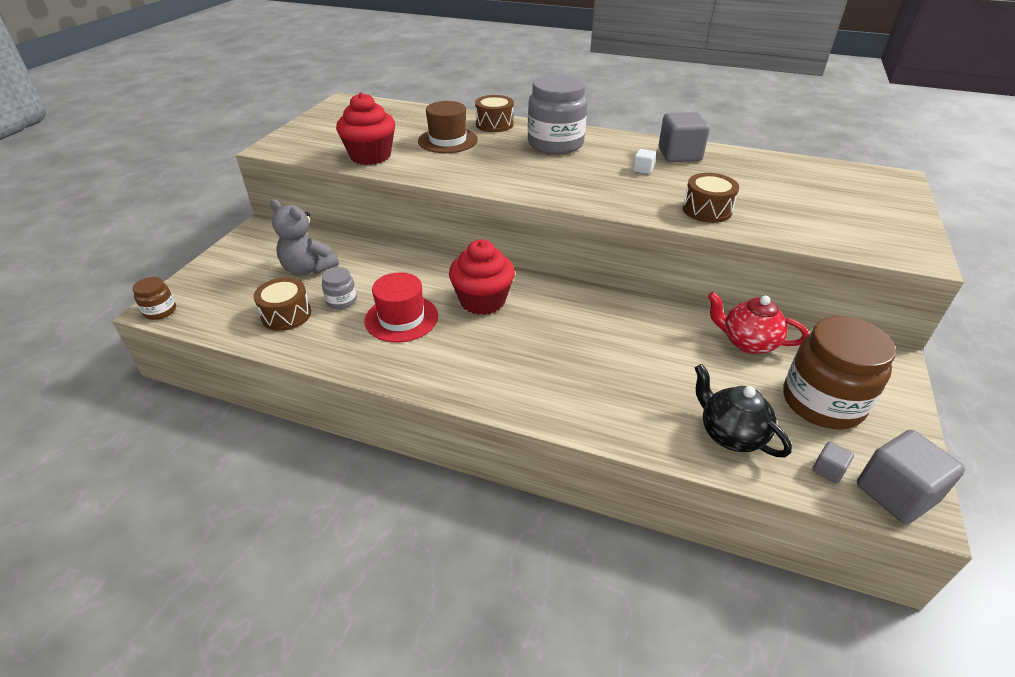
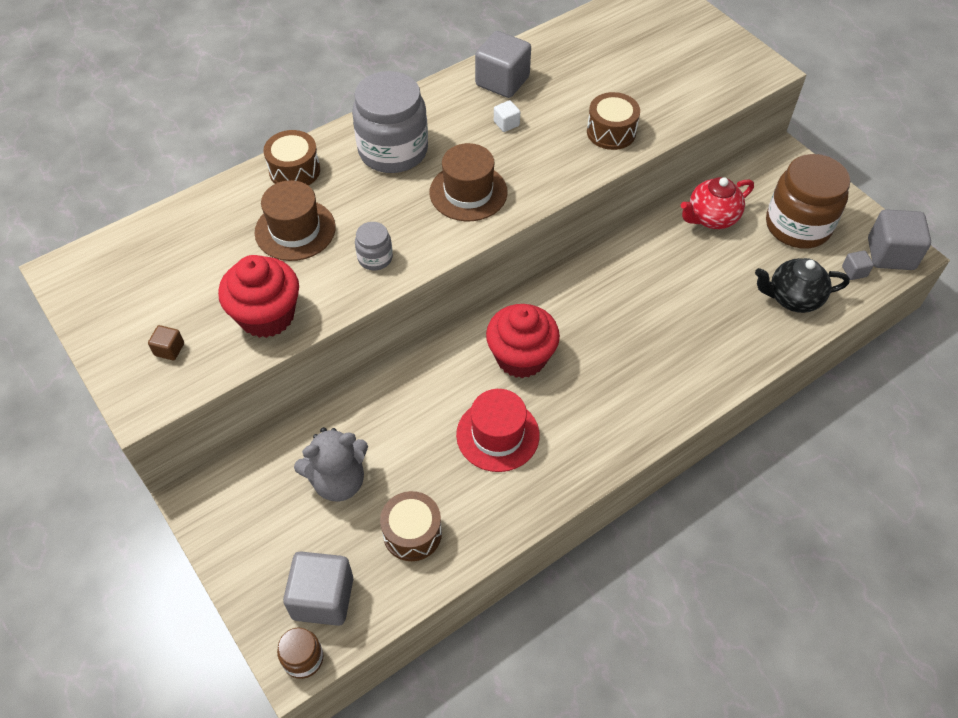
camera: 55 degrees left, 15 degrees up
(211, 300) = (323, 598): none -> grey cube
(317, 141) = (169, 349): none -> brown cube
(341, 301) = (427, 473): grey jar -> grey jar (375, 258)
(558, 179) = (468, 192): none -> brown hat

